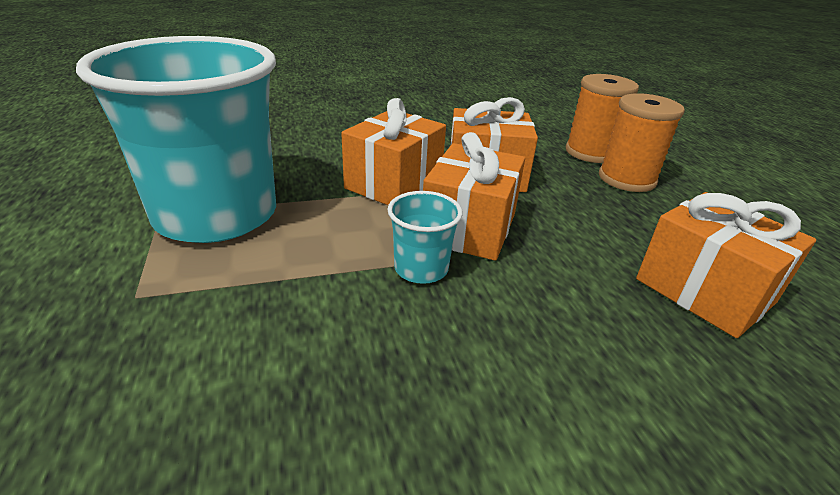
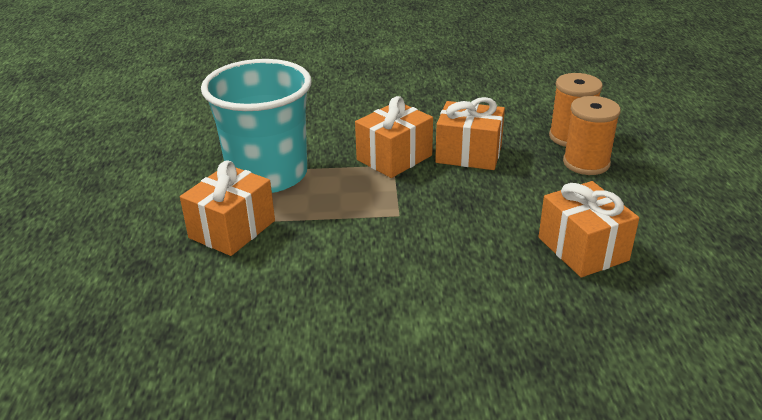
camera: 15 degrees right, 0 degrees up
(421, 269) = (393, 220): turquoise cup -> none
(469, 228) = (437, 195): orange gift -> orange gift (232, 229)

